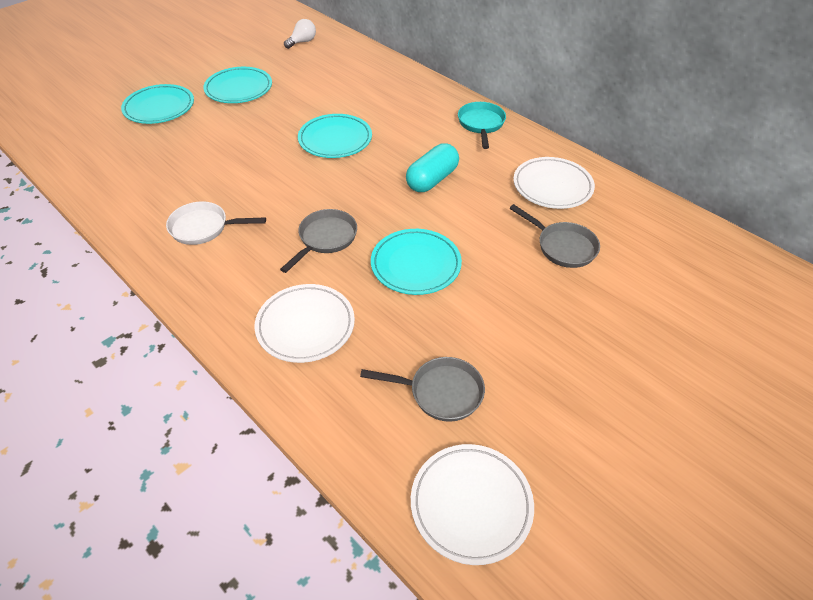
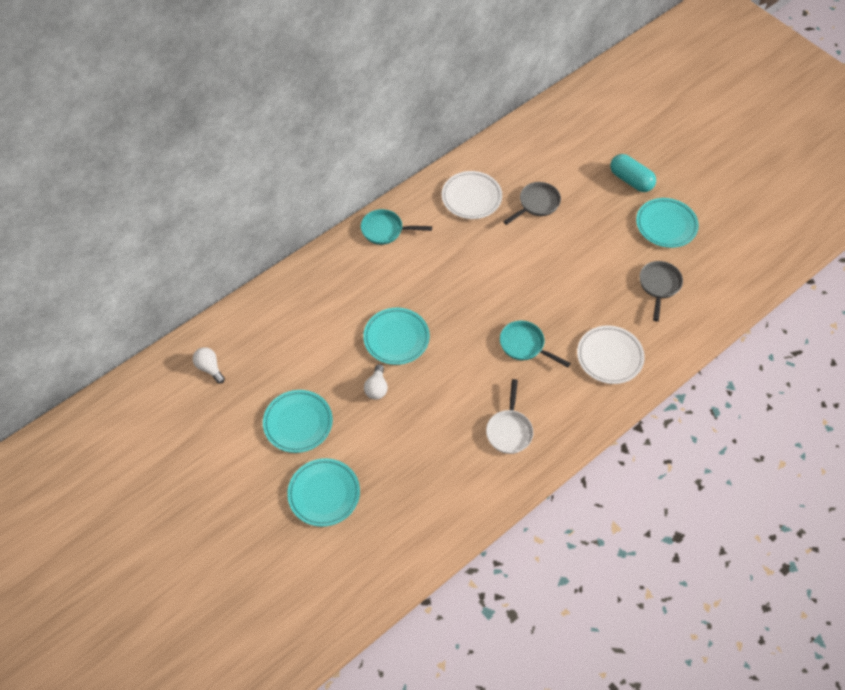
camera: 85 degrees left, 10 degrees up
(273, 130) = (376, 388): none -> white light bulb
(325, 239) = (525, 345): grey pan -> turquoise pan
(416, 265) = (553, 290): turquoise plate -> turquoise plate (666, 225)
(432, 179) = (458, 272): turquoise capsule -> turquoise capsule (631, 180)
(471, 504) = (727, 279): white plate -> none

